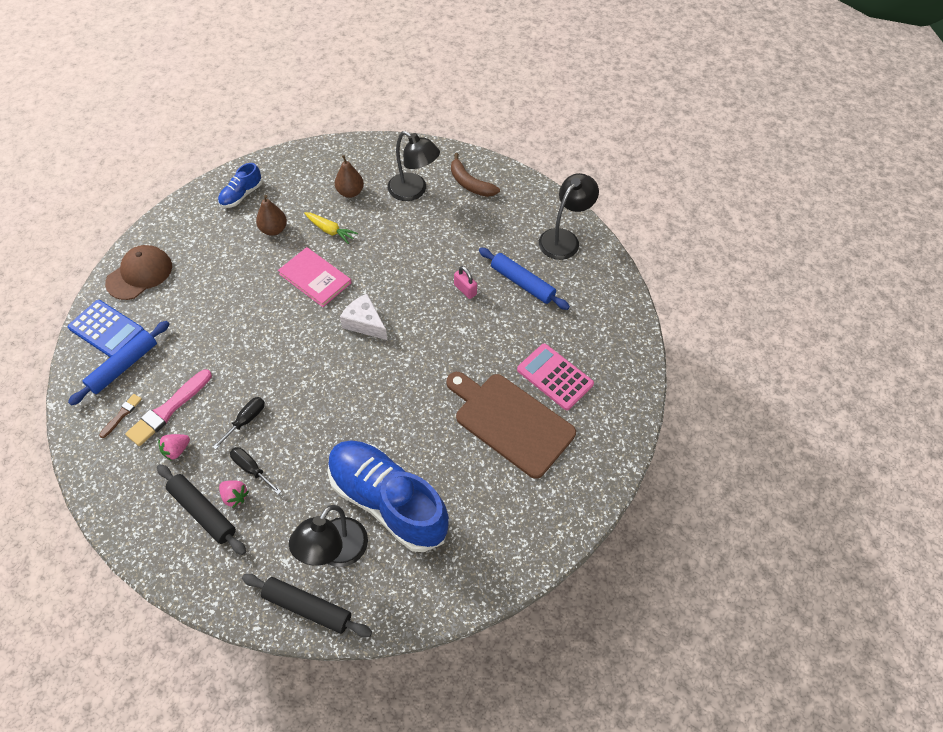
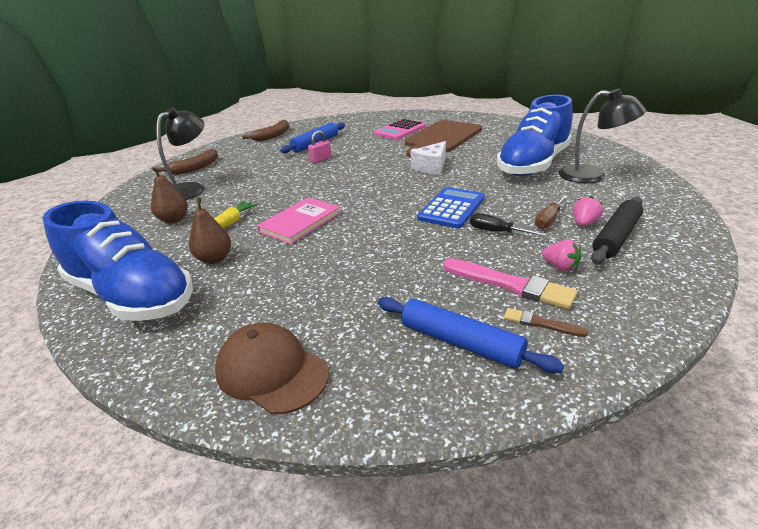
camera: 90 degrees left, 25 degrees down
(107, 329) = (394, 382): blue calculator -> blue calculator (451, 208)
(241, 195) = (132, 296): blue shoe -> blue shoe, size x2.18
(251, 469) = (548, 220): black screwdriver -> brown screwdriver
(307, 607) = (647, 179): black rolling pin -> none
(365, 323) = (360, 191): white cheese -> white cheese (431, 167)
(564, 238) = (272, 136): black lamp -> brown banana

